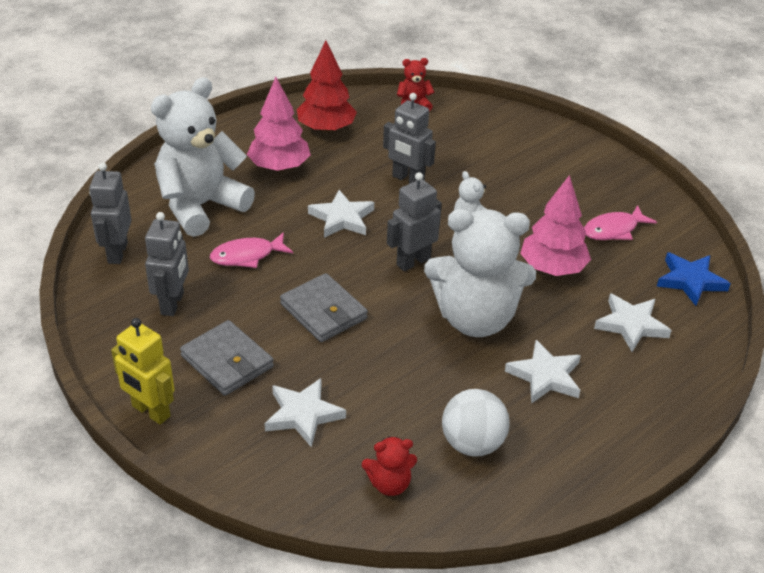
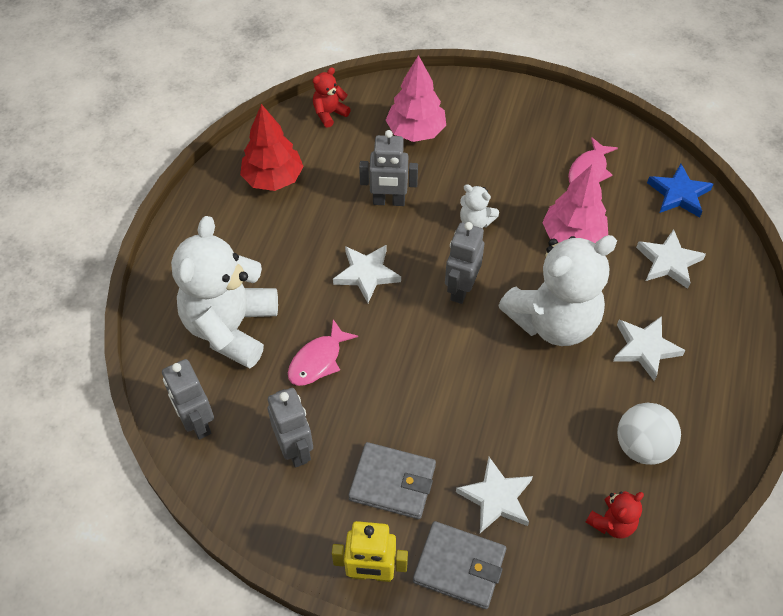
camera: 30 degrees left, 15 degrees up
(279, 167) = (266, 245): pink tree -> pink tree (415, 132)
(323, 311) = (429, 383): grey wallet -> grey wallet (459, 566)

